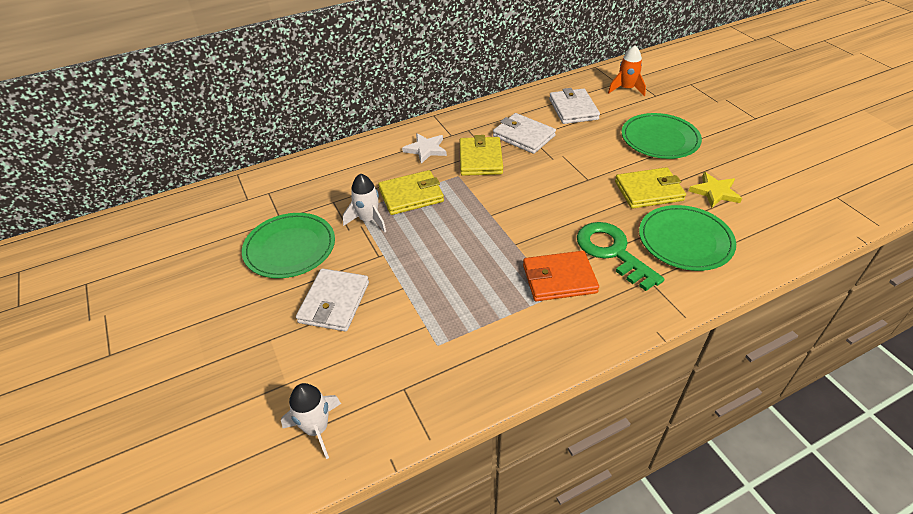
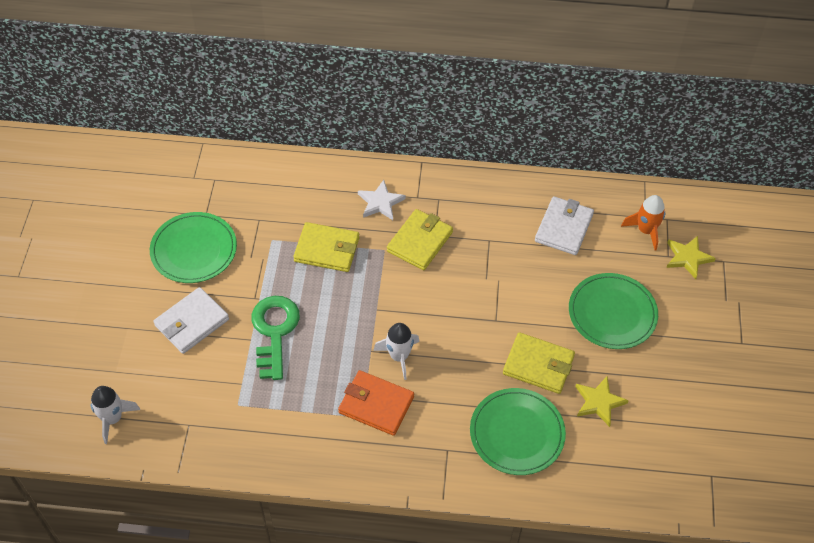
camera: 30 degrees right, 10 degrees up
(368, 220) = (273, 256): white rocket -> white rocket (399, 356)
(523, 136) = (483, 236): white wallet -> none
(612, 252) = (443, 406): green key -> green key (274, 331)
(668, 91) = (688, 258): none -> yellow star

